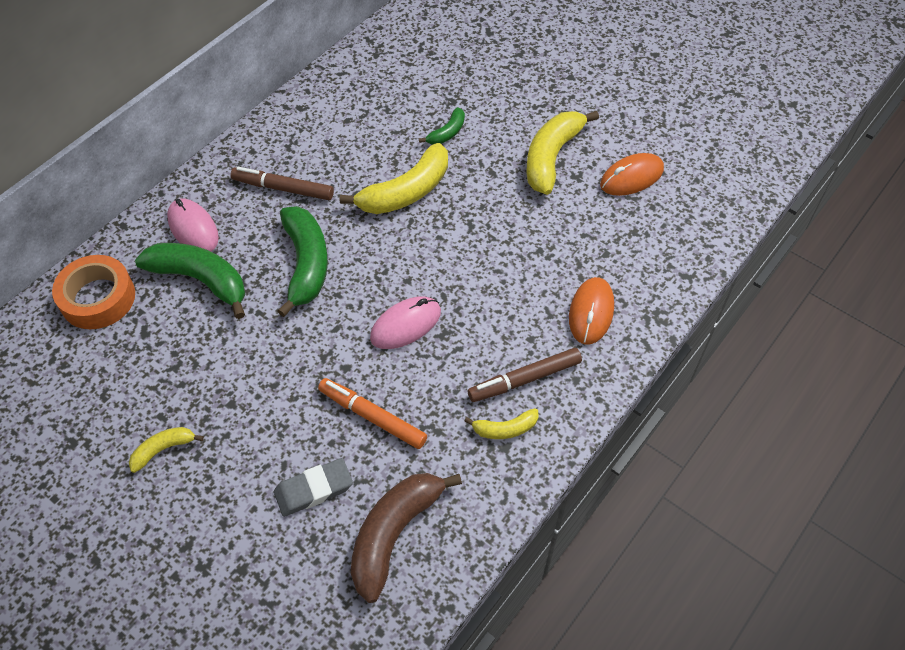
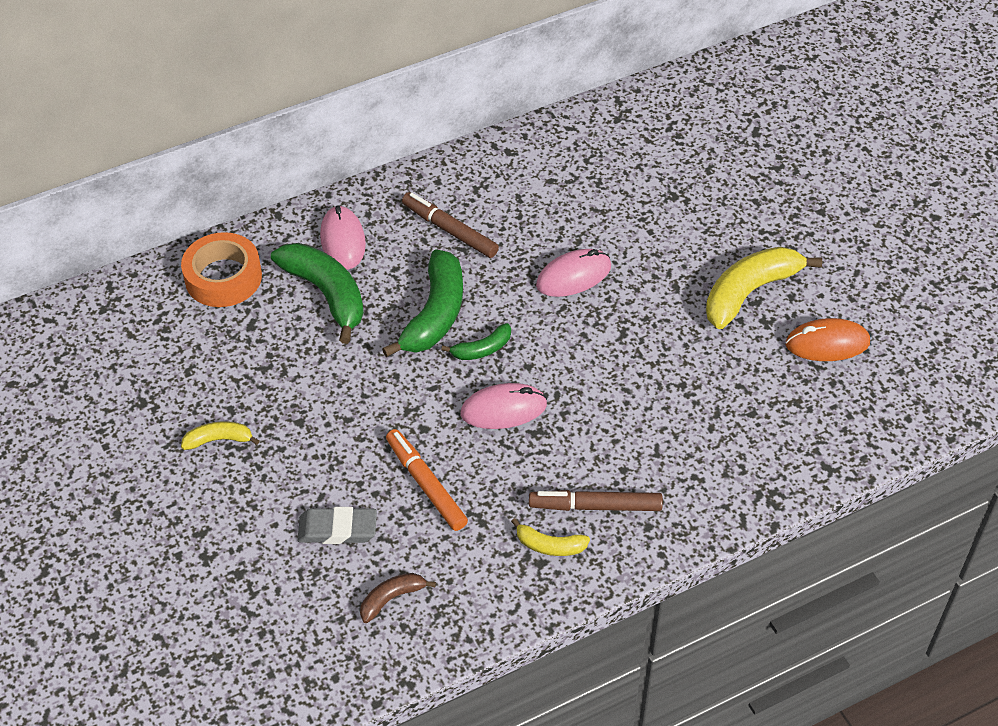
camera: 25 degrees right, 5 degrees down
(394, 534) = (391, 598): brown banana -> brown banana, size x0.51
(406, 192) = (573, 276): yellow banana -> pink mouse
(447, 133) = (650, 228): green banana -> green banana (482, 349)
(591, 312) = (701, 467): orange mouse -> none

